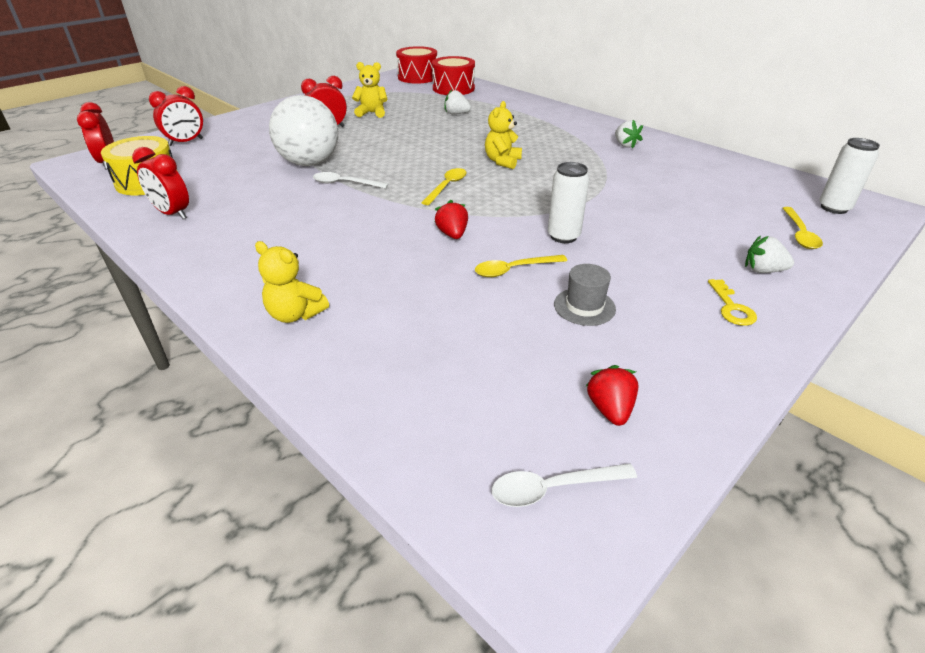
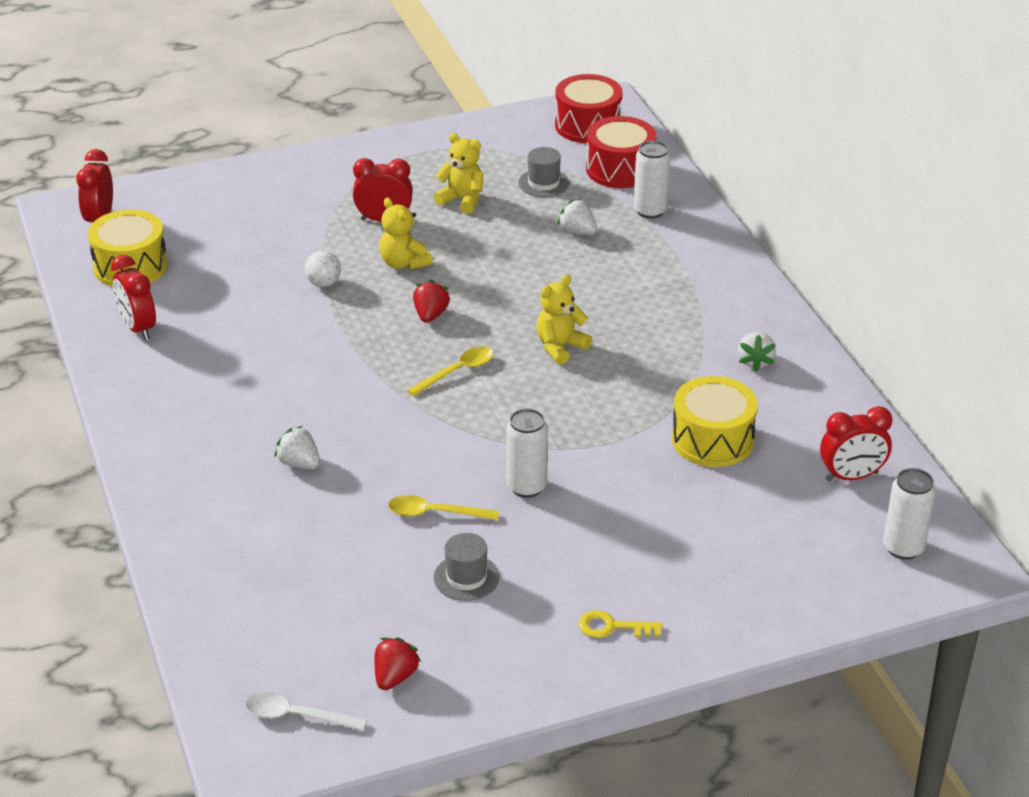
camera: 25 degrees right, 0 degrees up
(186, 142) = (199, 202): red clock -> red clock (851, 476)
(295, 314) = (195, 498): yellow teddy bear -> yellow teddy bear (404, 263)
(309, 163) = (323, 283): white ball -> white ball, size x0.42
(345, 183) = (343, 332): white spoon -> none
(415, 99) = (543, 183): none -> grey hat
(452, 234) = (408, 447): red strawberry -> red strawberry (430, 315)
(488, 100) = (650, 211): none -> white can
(650, 183) = (712, 440): none -> yellow drum
(731, 307) = (612, 627): yellow key -> yellow key turned 75 degrees clockwise
(763, 270) = (699, 599): white strawberry -> white strawberry (299, 463)
(799, 234) = (805, 569): yellow spoon -> none

